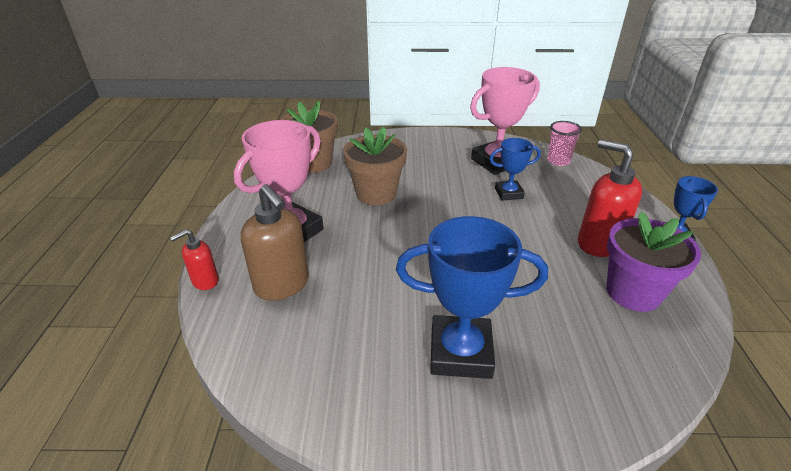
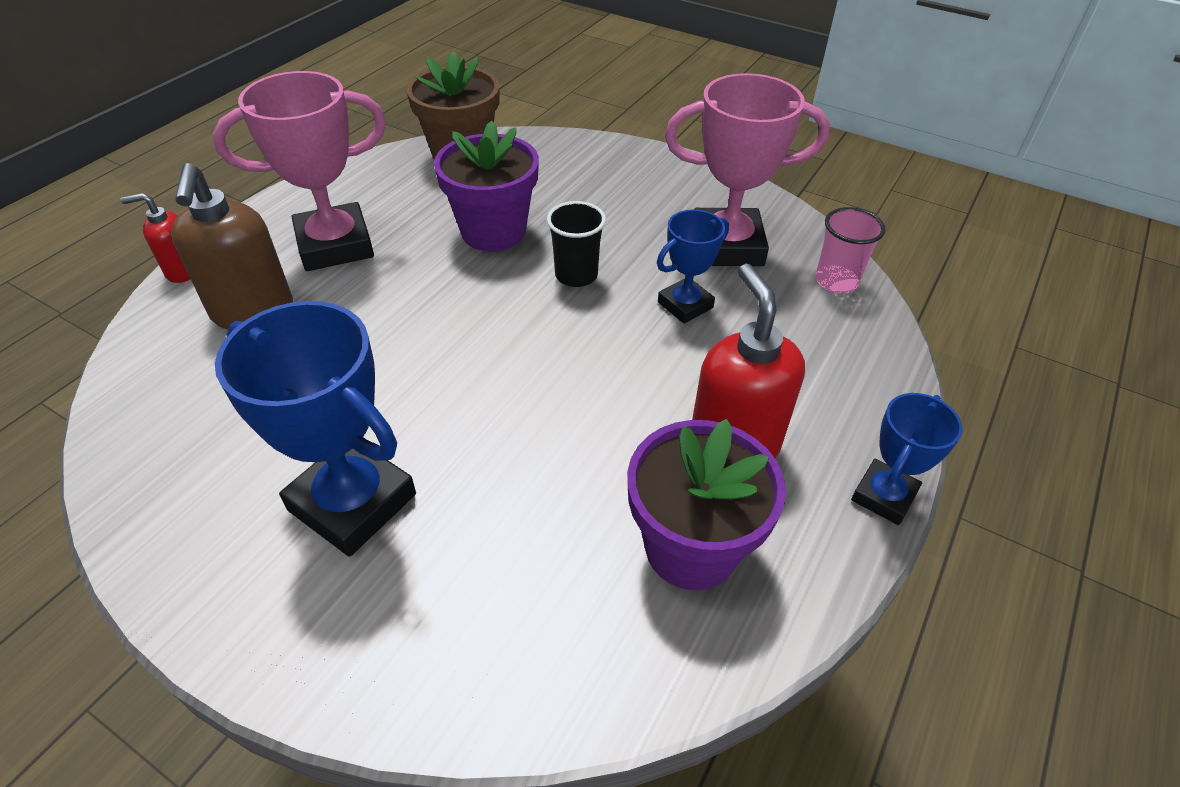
camera: 30 degrees right, 10 degrees up
(376, 194) = (493, 231): brown flower pot -> purple flower pot
(443, 199) = (576, 275): none -> black cup
(508, 193) = (685, 305): blue trophy -> blue trophy turned 60 degrees counterclockwise

